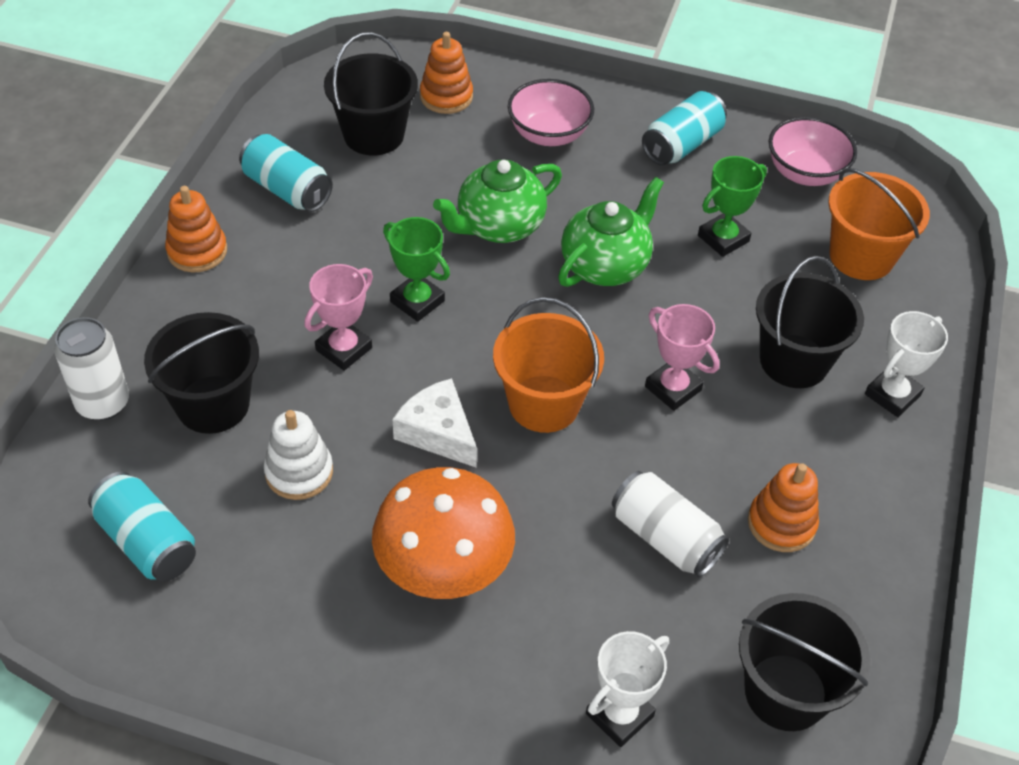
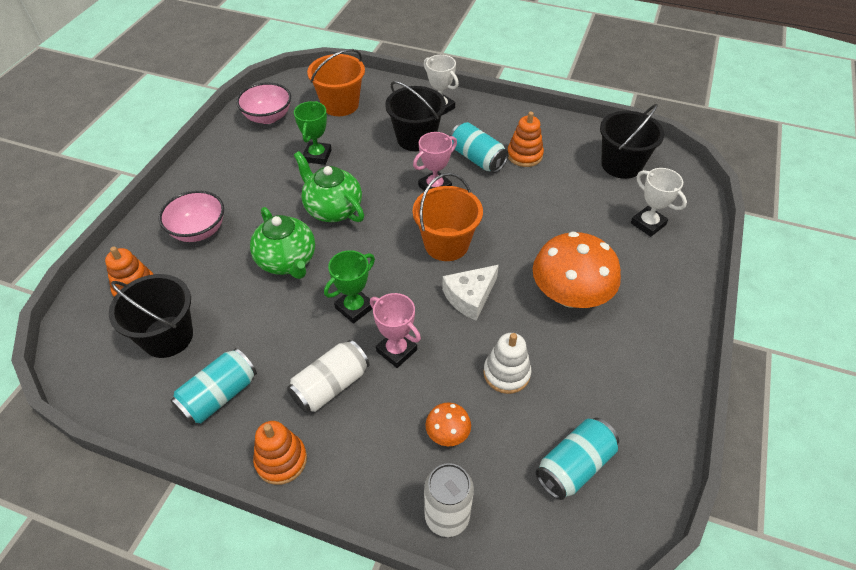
camera: 85 degrees left, 0 degrees up
(213, 404) = (447, 433): black bucket -> orange mushroom
(665, 538) = (538, 199): white can -> white can (331, 386)
(682, 145) = (228, 166): turquoise can -> turquoise can (477, 158)
(723, 238) = (317, 156): green trophy -> green trophy turned 45 degrees clockwise

